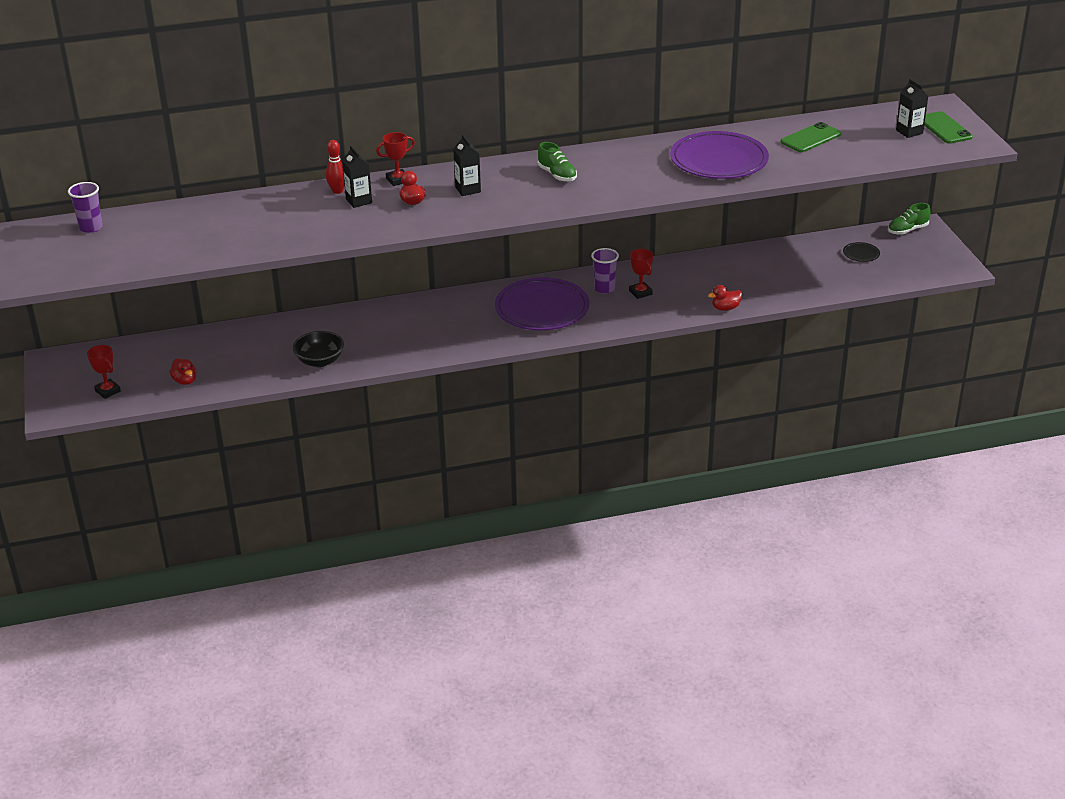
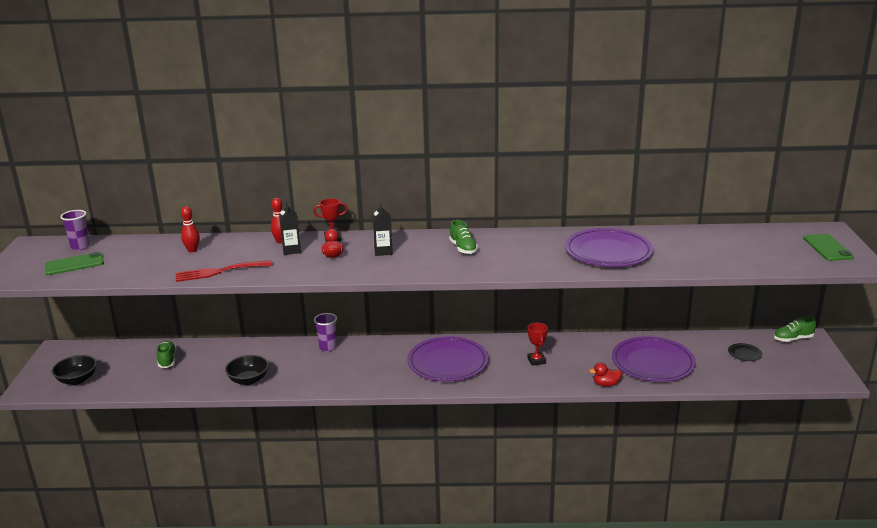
camera: 15 degrees right, 10 degrees down
(108, 391) = (77, 380): red trophy -> black bowl
(185, 381) = (138, 380): red duck -> none
(204, 353) = (167, 360): none -> green shoe
(237, 215) = (192, 250): none -> red bowling pin
(292, 238) = (219, 271): none -> red fork
(604, 289) = (507, 353): purple cup -> purple cup (328, 347)
(767, 277) = (653, 363): none -> purple plate
(810, 138) = (698, 243): green phone -> green phone (74, 264)
(909, 132) = (792, 247): black carton -> none

